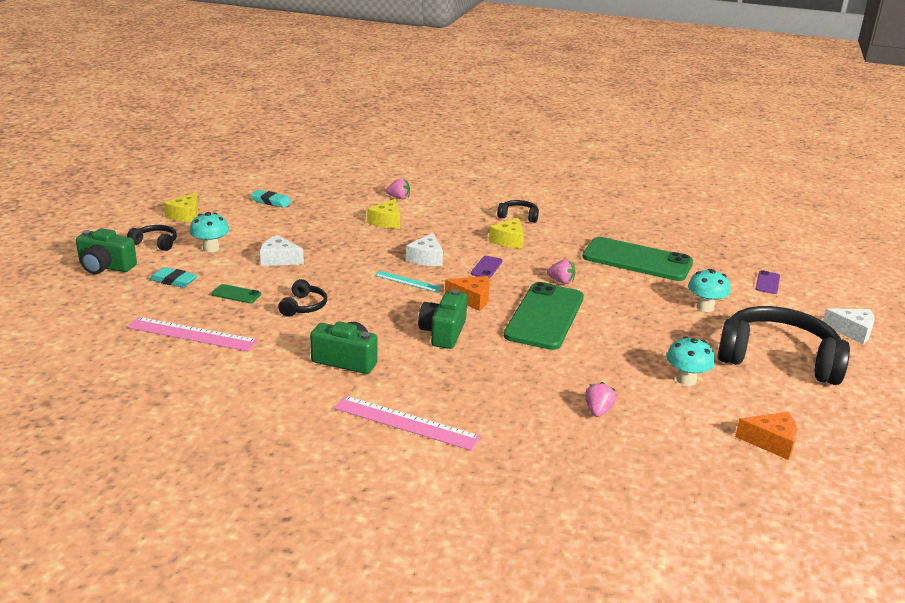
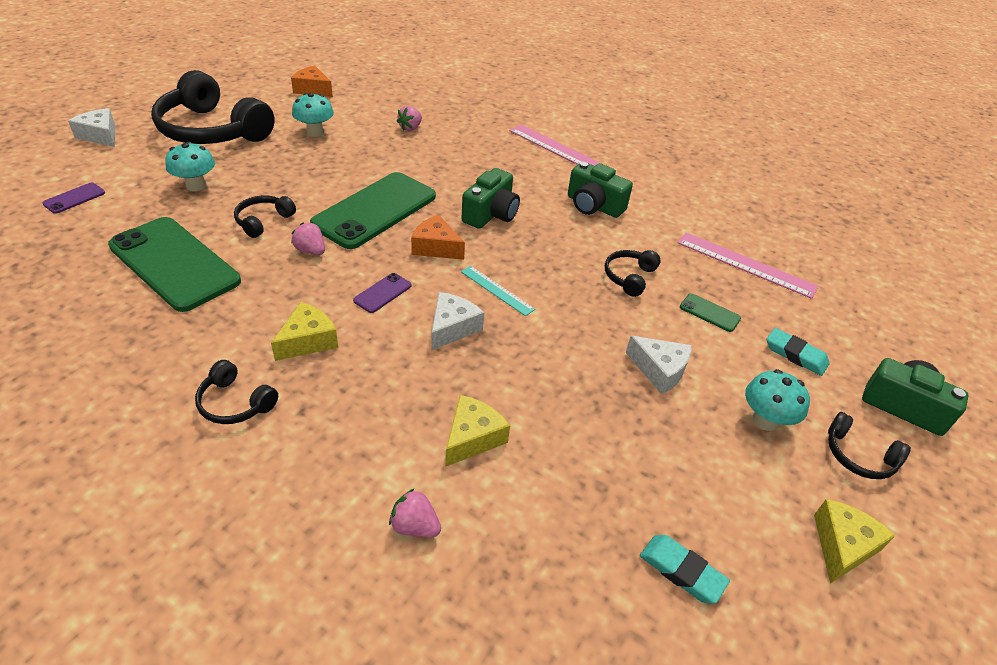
camera: 165 degrees left, 15 degrees up
(618, 293) = (263, 221): none -> black headphones

